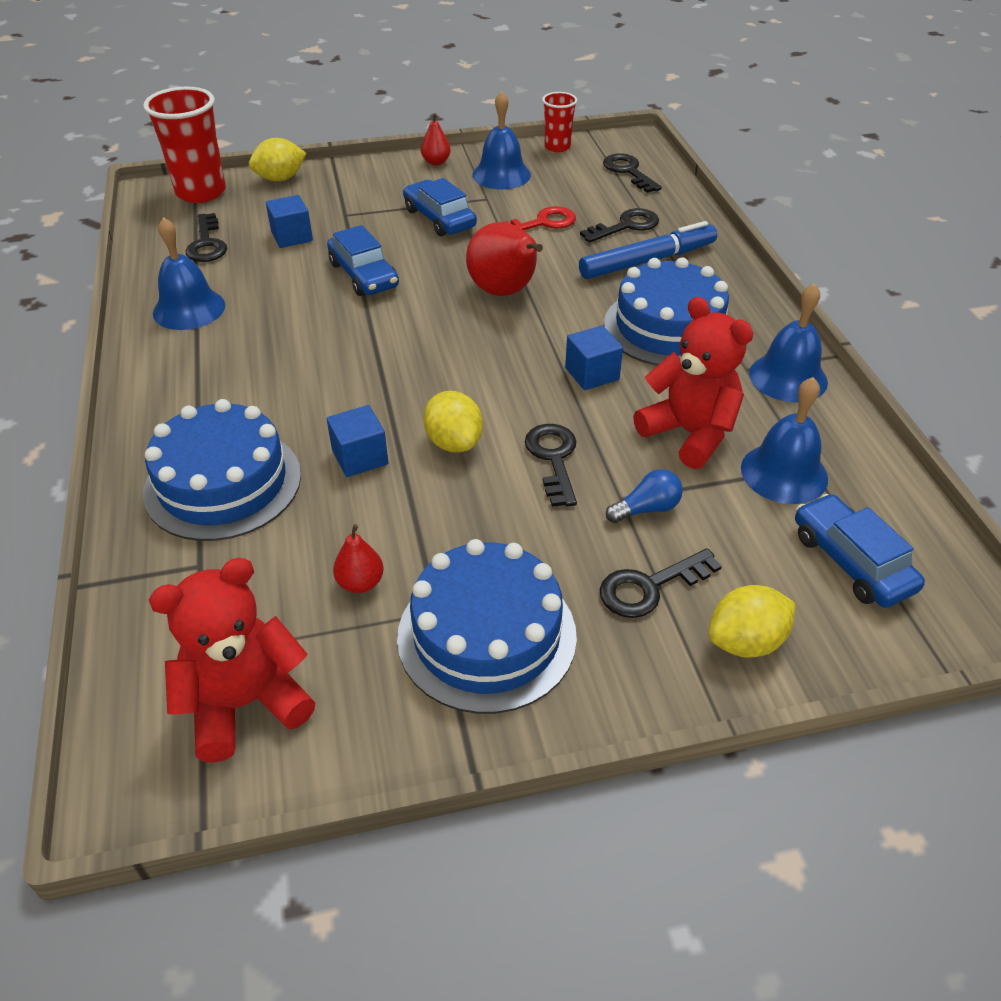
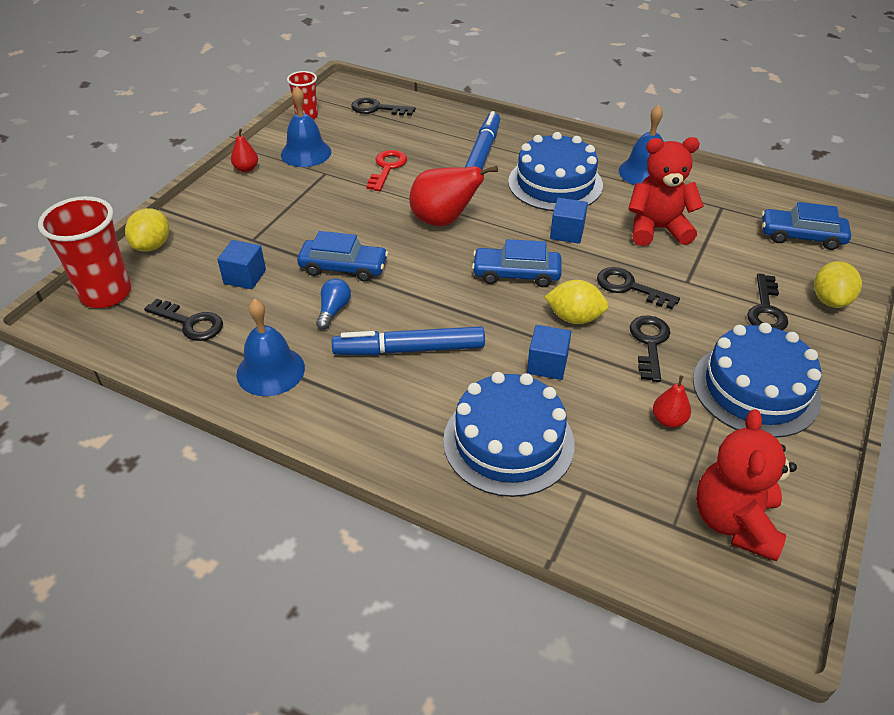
camera: 50 degrees left, 0 degrees up
(291, 364) = (409, 349): none -> blue marker
(439, 218) = (321, 203): blue car -> blue car (516, 274)
(626, 226) = (435, 142): black key -> black key (649, 343)
(646, 509) = (704, 277): blue light bulb -> blue light bulb (333, 310)
(784, 473) = (719, 218): blue bell -> none

